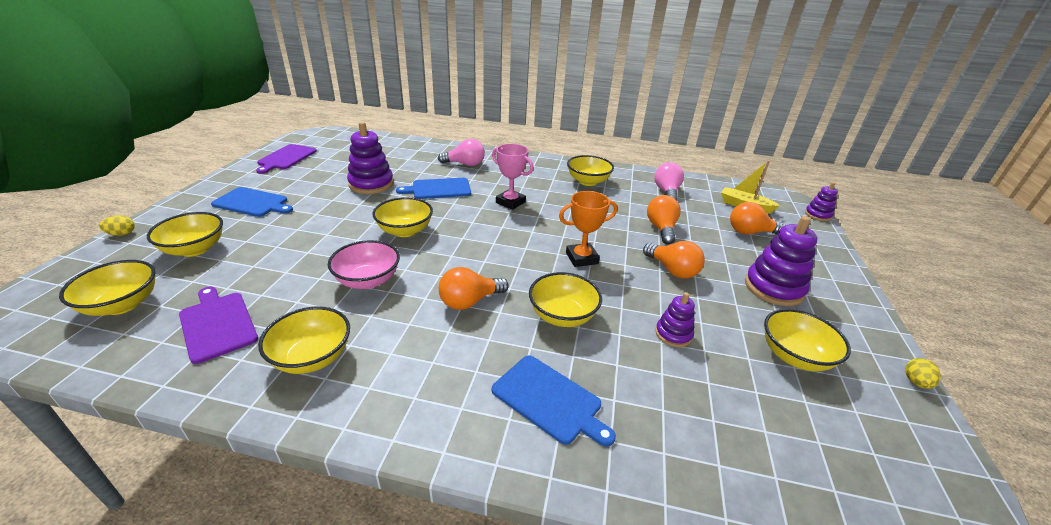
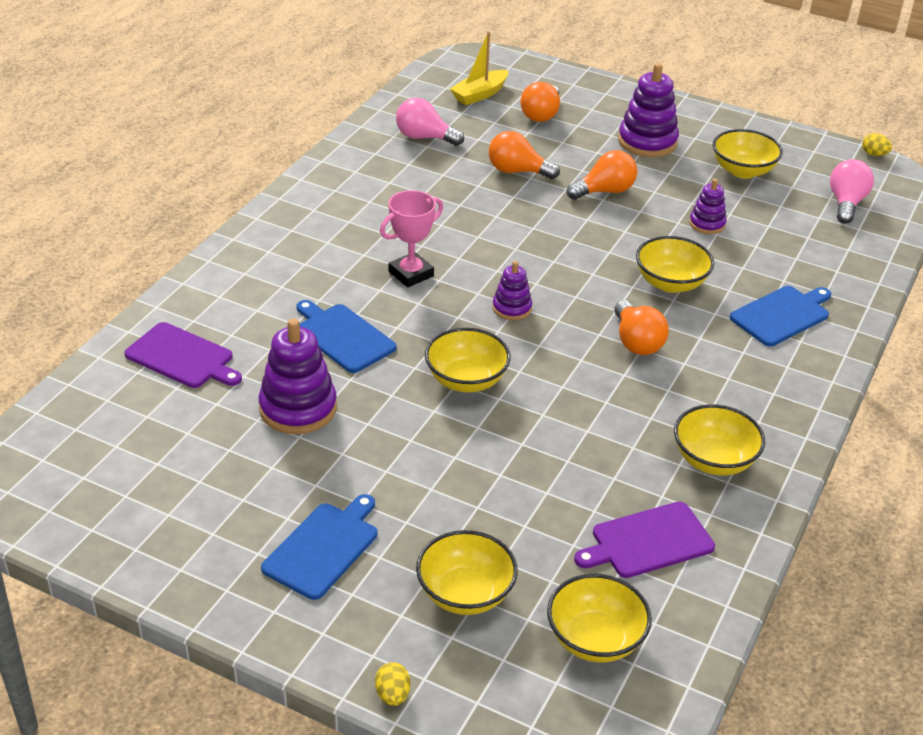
camera: 75 degrees left, 5 degrees up
(286, 158) = (129, 521): purple cutting board -> purple cutting board (182, 357)
(368, 280) = (581, 418): pink bowl -> none
(439, 189) = (343, 336): blue cutting board -> blue cutting board turned 135 degrees clockwise
(465, 164) = (257, 298): pink light bulb -> pink light bulb (846, 203)
(581, 258) = (568, 246): orange trophy -> none
(588, 181) = (369, 192): yellow bowl -> none
(818, 215) = (515, 56): purple stacking toy -> purple stacking toy (512, 308)
(915, 382) = (776, 128): yellow egg -> yellow egg (874, 154)

